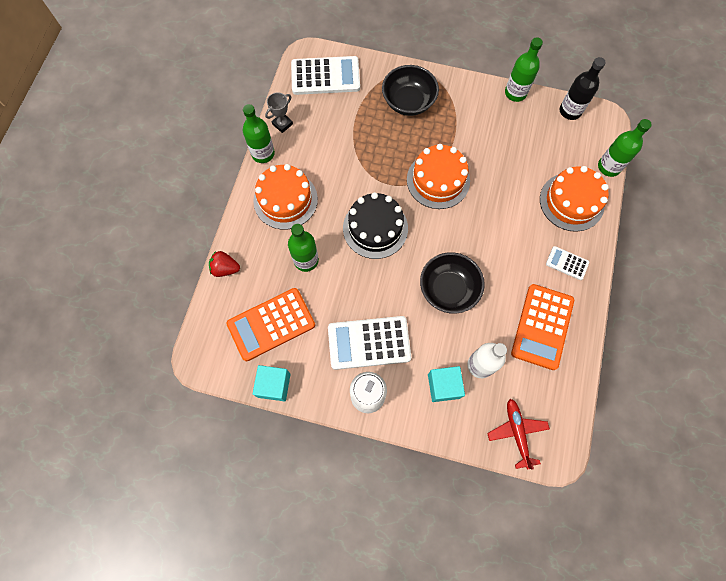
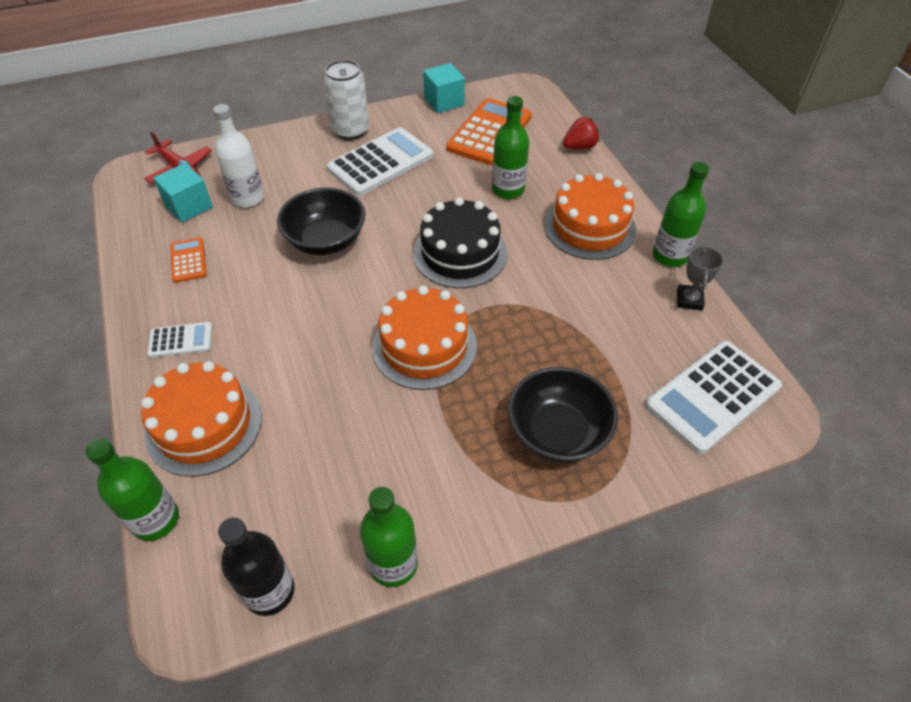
camera: 145 degrees right, 20 degrees down
(443, 386) = (278, 167): turquoise cube -> turquoise cube (189, 206)
(542, 326) = (188, 260): orange calculator -> orange calculator, size x0.51

